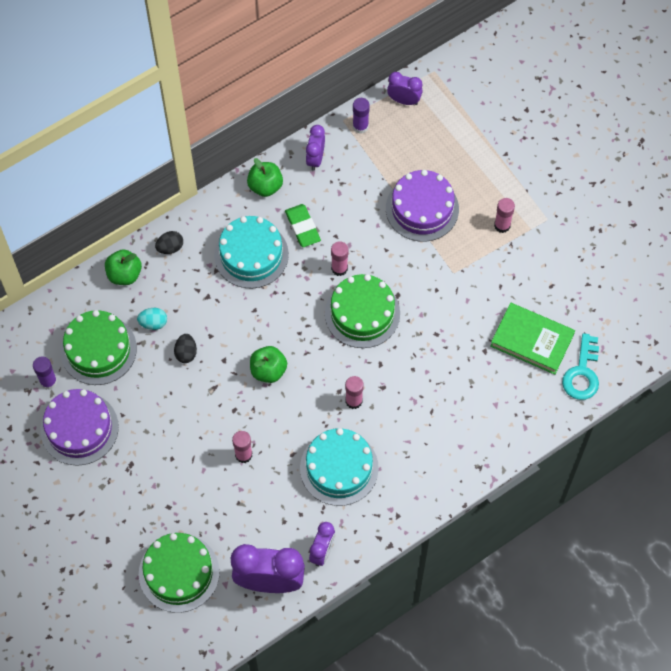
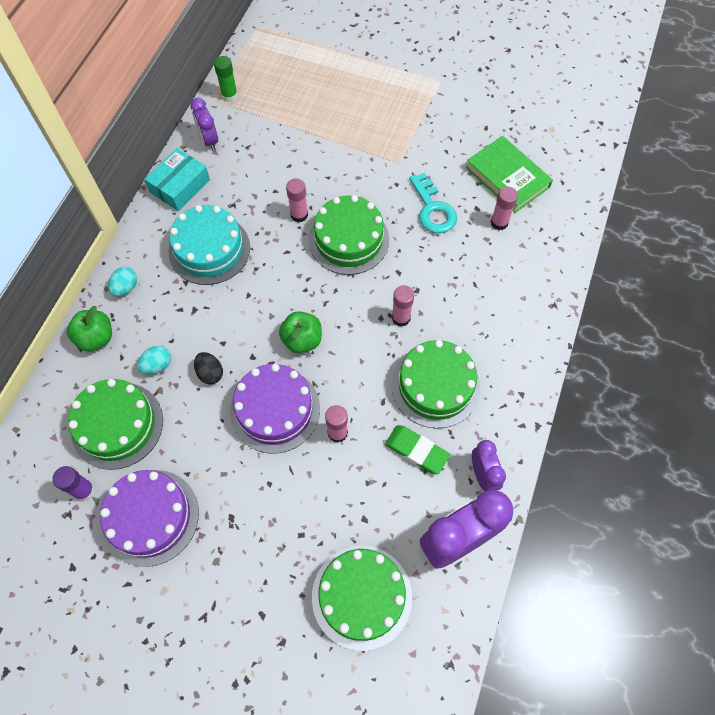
camera: 35 degrees left, 0 degrees up
(170, 248) = (126, 288): black egg -> turquoise egg
(265, 186) = (180, 186): green apple -> turquoise box
(302, 227) = (239, 200): green eraser -> green eraser (416, 451)
(339, 468) = (435, 386): turquoise cake -> green cake
(360, 126) = (229, 95): purple glue stick -> green glue stick
(404, 100) = (251, 58): purple clock -> none
(422, 208) = (332, 129): purple cake -> purple cake (275, 410)
(502, 225) = (408, 105): pink glue stick -> pink glue stick (499, 223)
(532, 340) = (507, 177): green book -> green book turned 60 degrees clockwise
(582, 373) = (568, 178): turquoise key -> turquoise key (433, 209)

